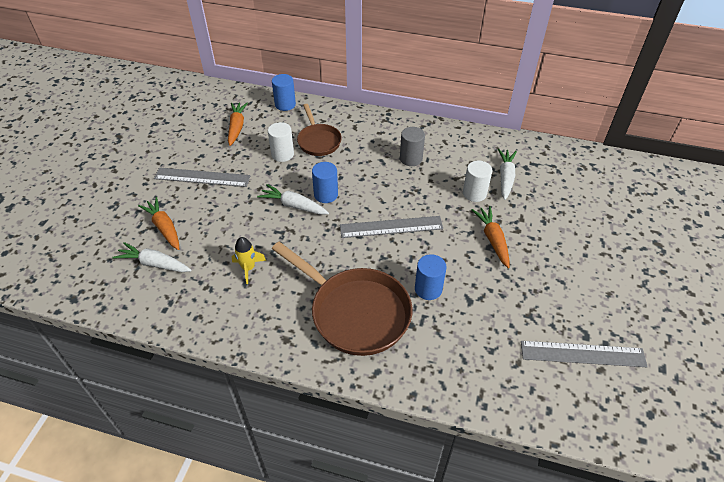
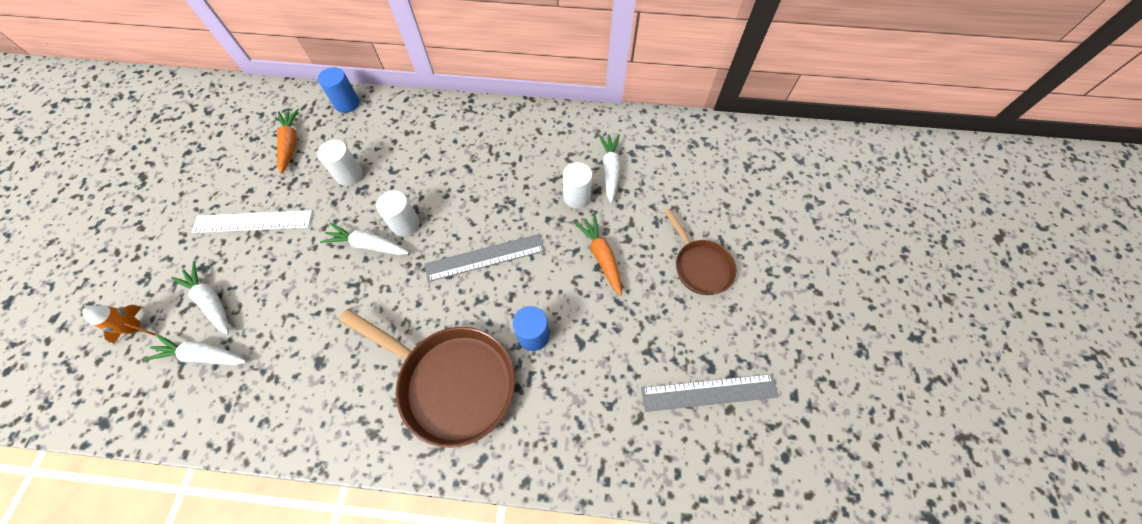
camera: 10 degrees left, 15 degrees up
(105, 238) = (137, 328): none -> orange rocket
(164, 228) = (211, 301): orange carrot -> white carrot
(202, 177) = (253, 221): grey ruler -> white ruler
(248, 268) = (320, 342): yellow rocket -> none
(318, 141) = (391, 150): brown pan -> brown pan (700, 266)
(326, 195) = (405, 224): blue cylinder -> white cylinder
(411, 159) = (501, 160): grey cylinder -> none

